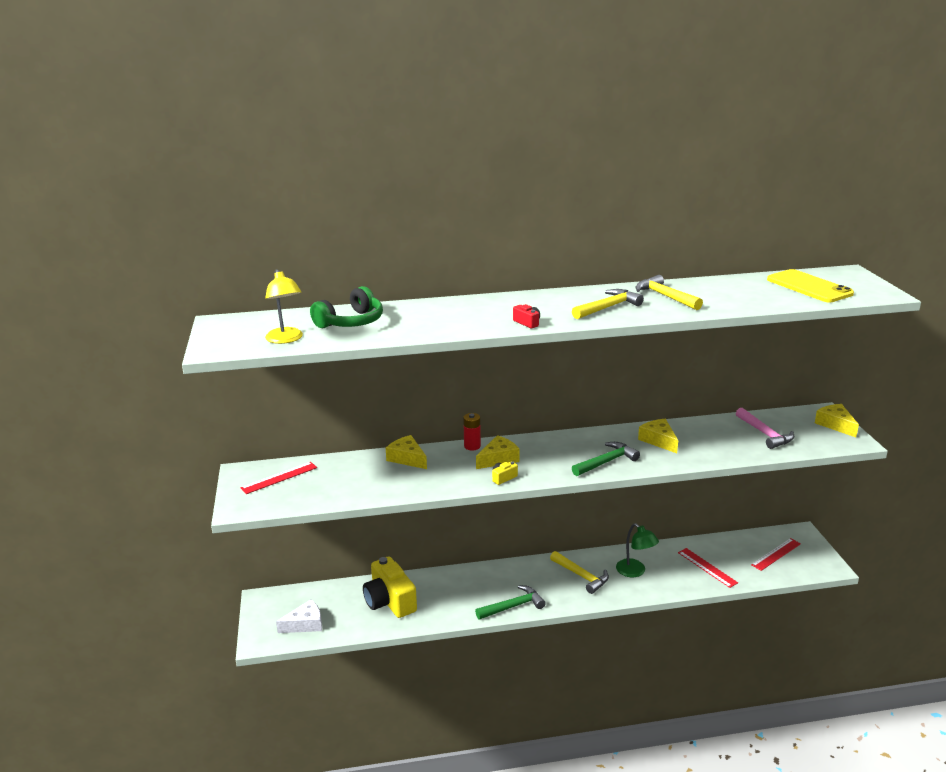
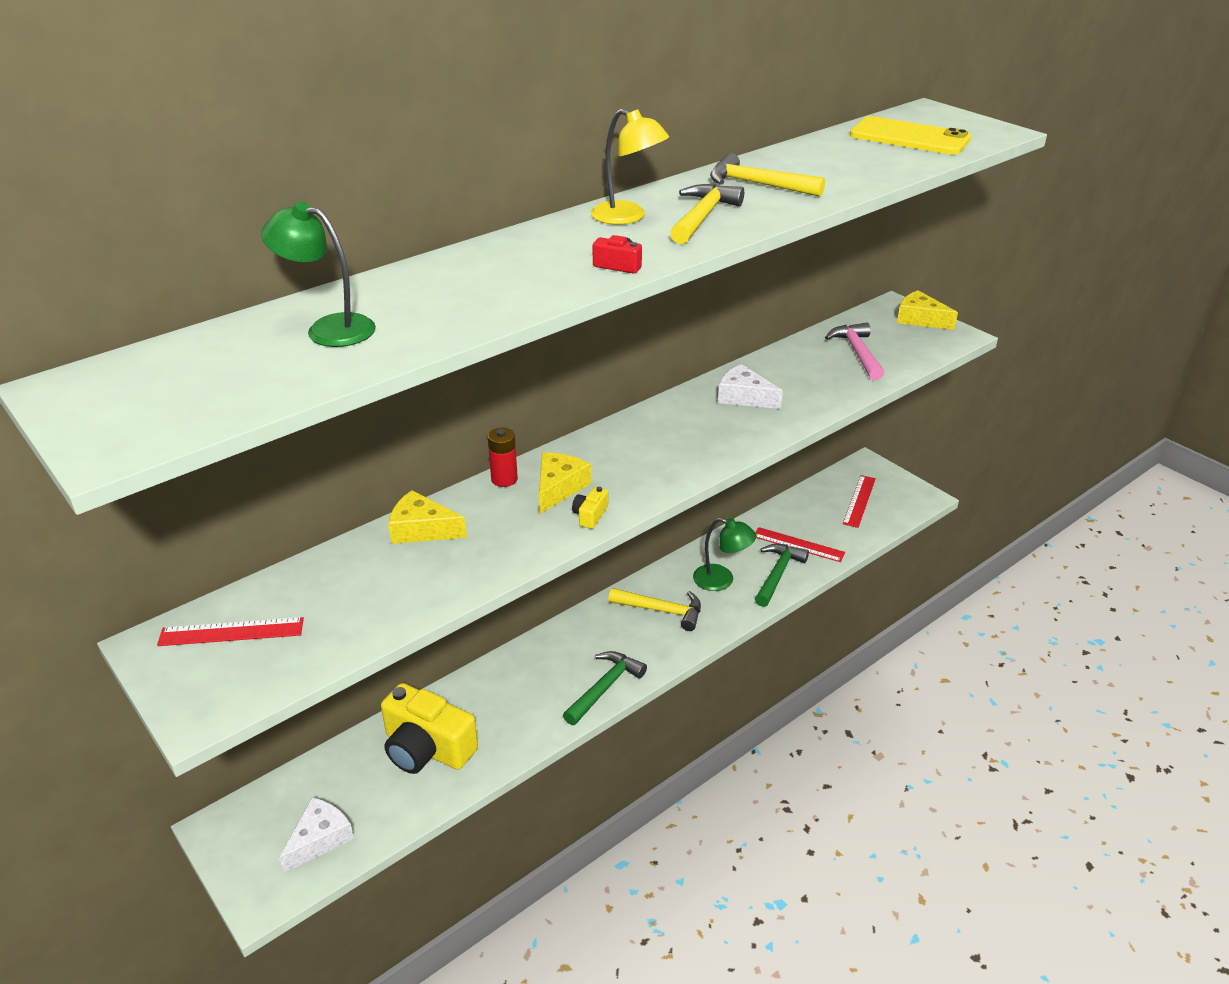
camera: 30 degrees left, 10 degrees up
(279, 478) = (231, 632): red ruler -> red ruler turned 60 degrees clockwise
(286, 339) = (240, 390): yellow lamp -> yellow lamp (628, 217)
(351, 322) = (328, 329): green headphones -> green lamp
(606, 462) = (706, 447): green hammer -> green hammer (777, 574)
(658, 440) = (744, 397): yellow cheese -> white cheese
(765, 434) = (857, 352): pink hammer -> pink hammer turned 135 degrees counterclockwise

